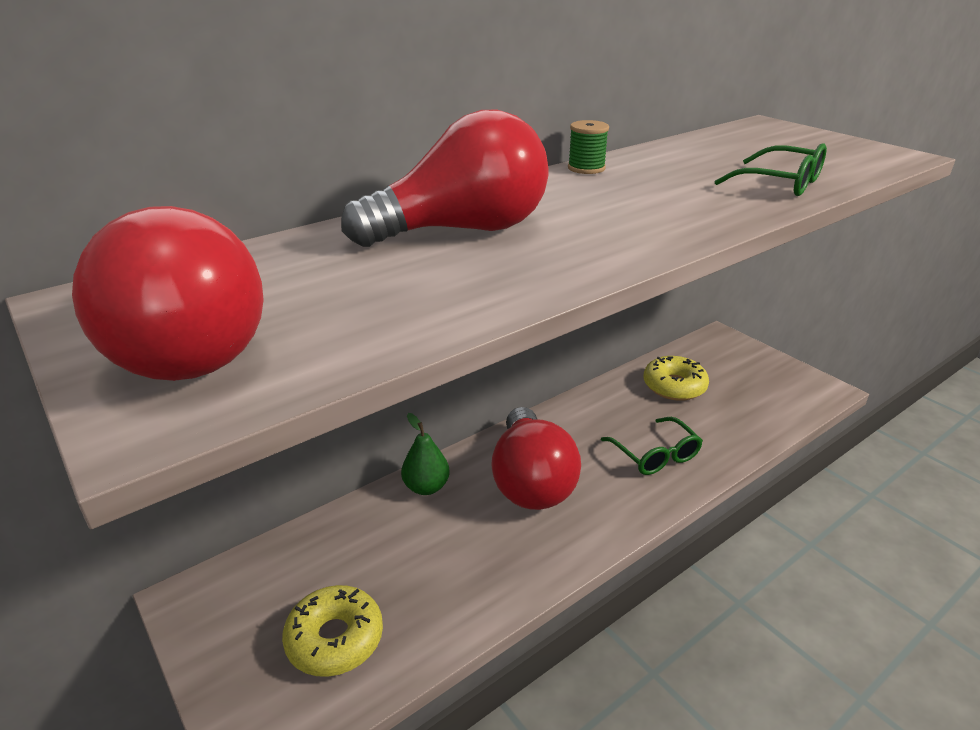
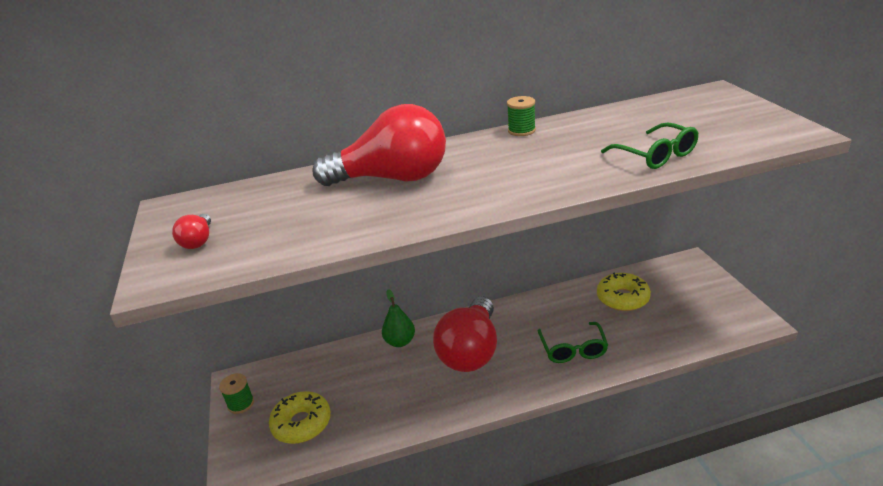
camera: 25 degrees right, 0 degrees up
(189, 346) = (198, 241): red light bulb -> red light bulb, size x0.41
(212, 633) = (241, 404): none -> green spool

